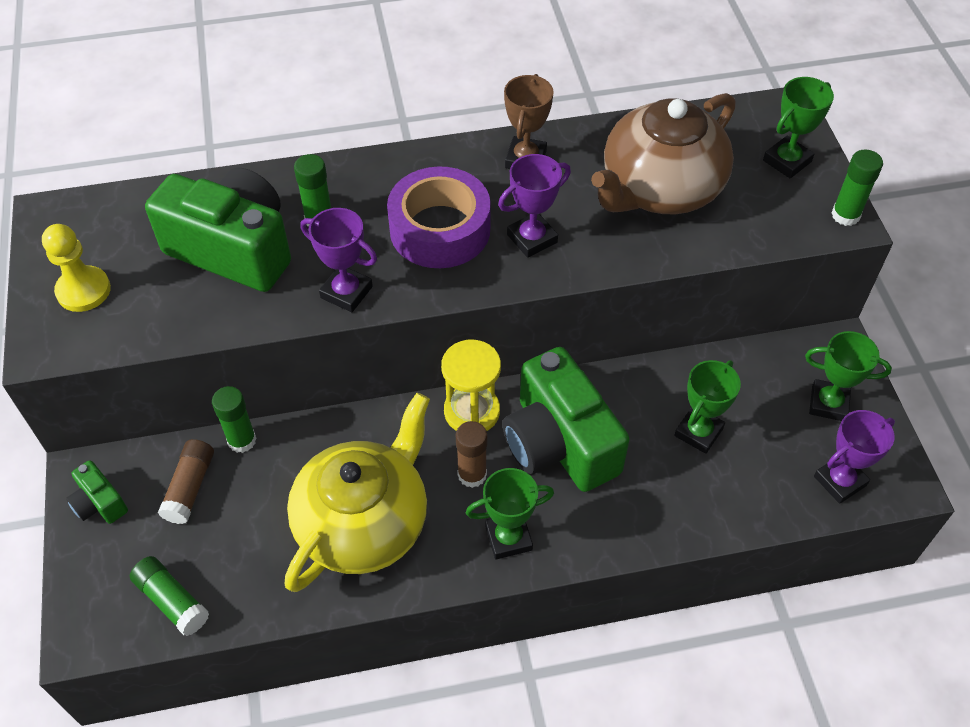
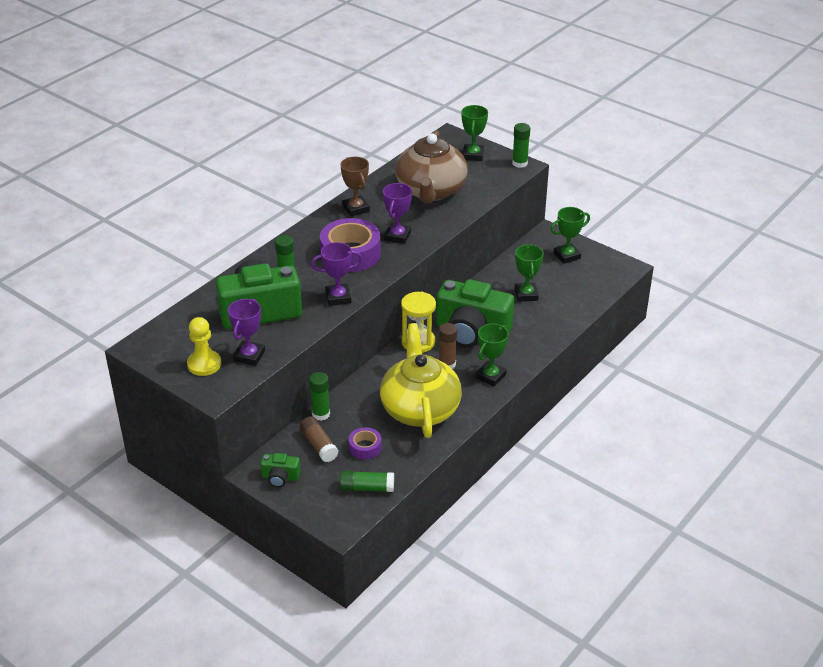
camera: 40 degrees left, 15 degrees down
(236, 533) = (365, 447): none -> purple tape
(839, 481) = (601, 280): purple trophy -> purple trophy (249, 356)

